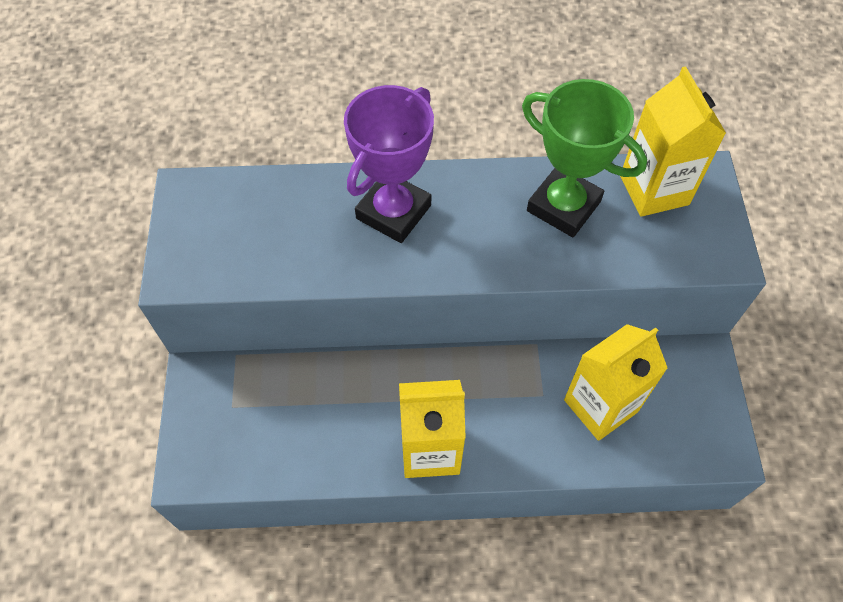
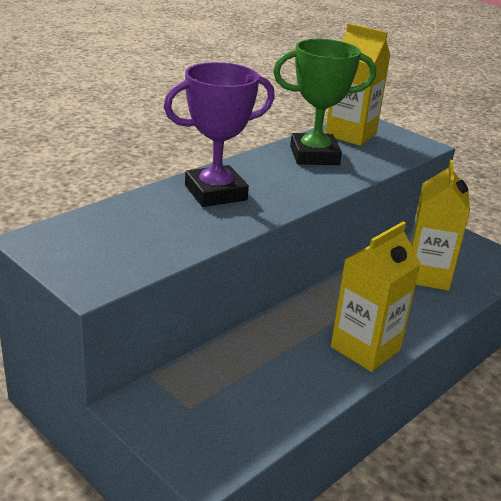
camera: 45 degrees left, 30 degrees down
(393, 212) = (215, 193): purple trophy -> purple trophy turned 75 degrees clockwise

